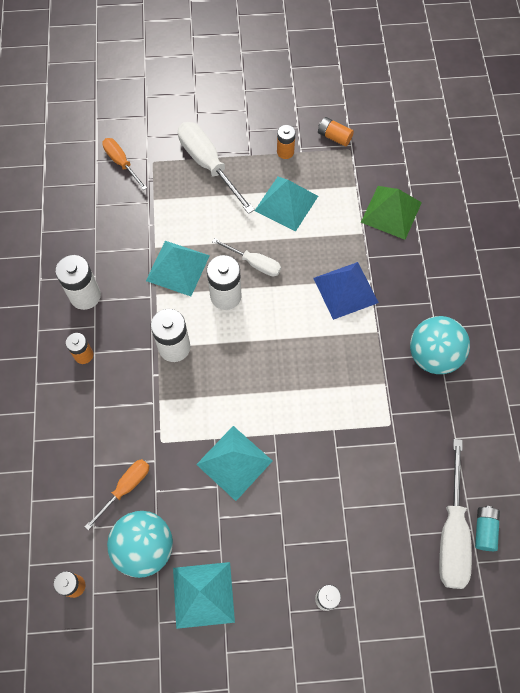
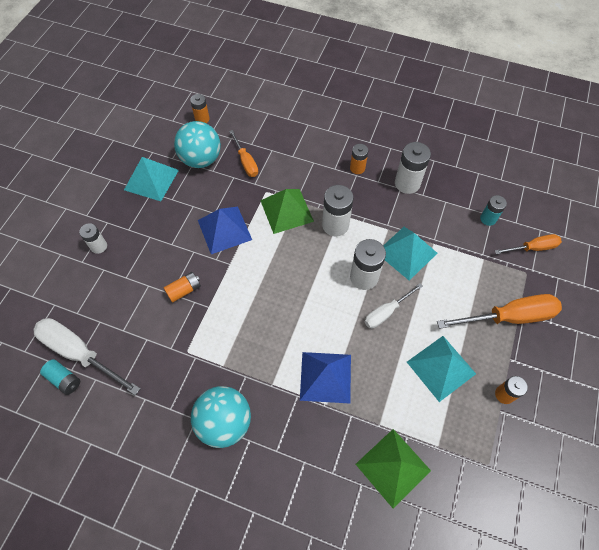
camera: 115 degrees right, 5 degrees down
(101, 208) = (488, 219): none -> turquoise battery
(178, 406) = (286, 211): none -> green pyramid
(208, 165) = (509, 317): white screwdriver -> orange screwdriver
(234, 462) = (224, 229): turquoise pyramid -> blue pyramid
(334, 137) = (510, 455): orange battery -> orange battery (184, 290)

